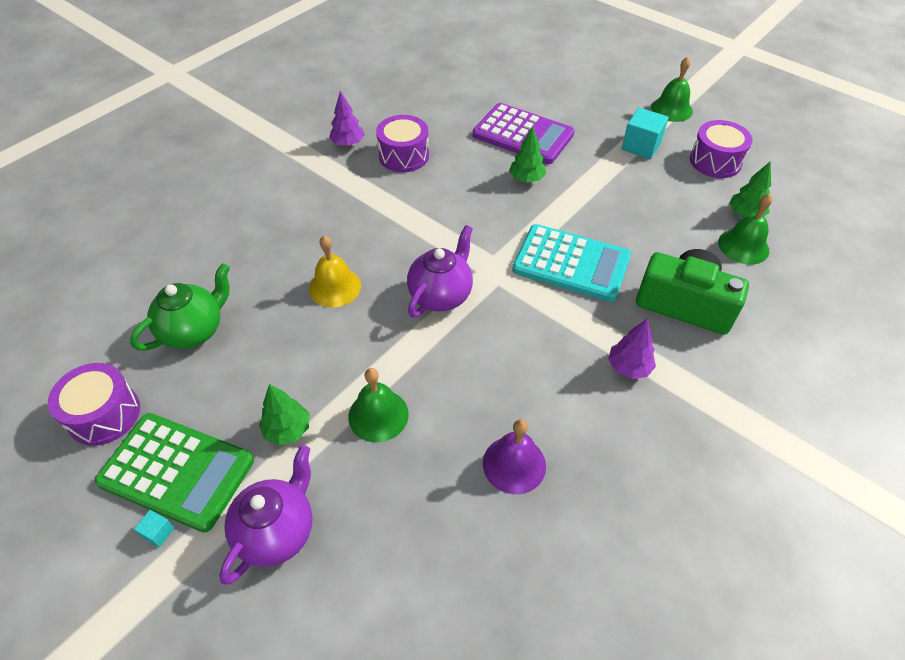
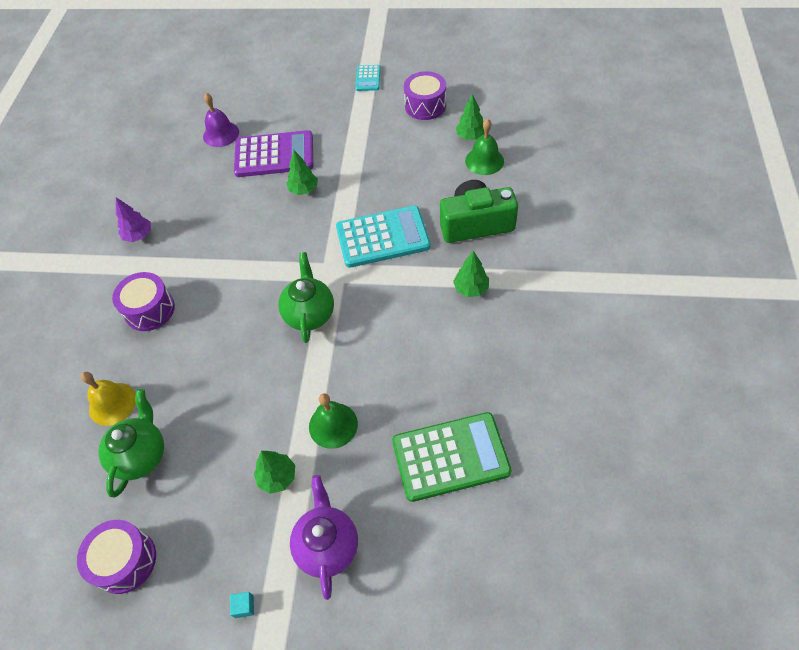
camera: 30 degrees left, 5 degrees up
(177, 471) = (220, 559): green calculator -> green calculator (450, 457)
(335, 287) = (225, 355): yellow bell -> yellow bell (112, 403)
(404, 156) = (194, 221): purple drum -> purple drum (149, 310)
(441, 295) = (309, 314): purple teapot -> green teapot
(514, 464) = (446, 398): purple bell -> purple bell (221, 134)
(628, 367) = (471, 288): purple tree -> green tree
(641, 146) = (367, 120): turquoise cube -> none
(671, 109) = (368, 78): green bell -> turquoise calculator

